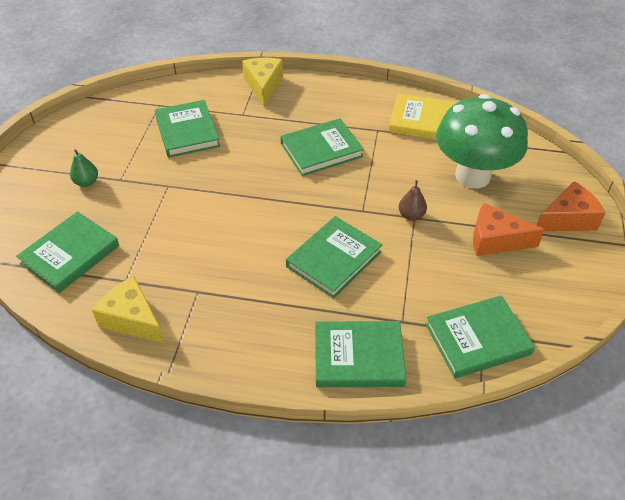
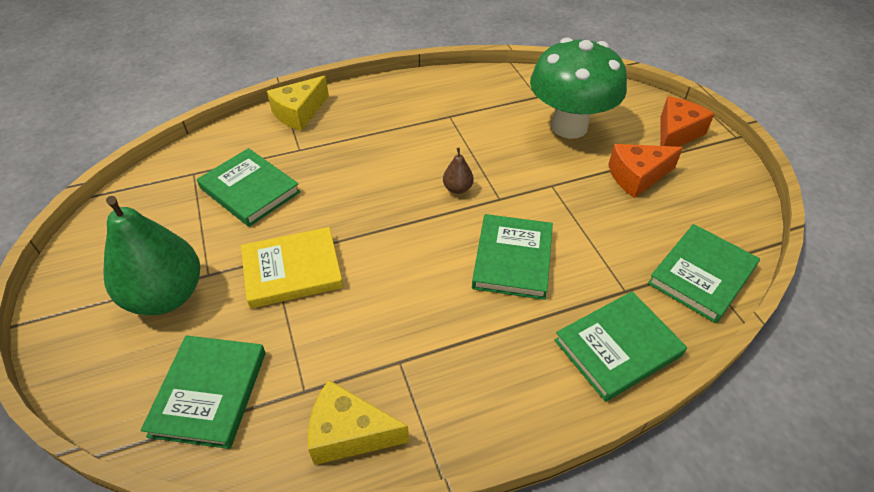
camera: 30 degrees left, 0 degrees up
(86, 182) = (166, 296): green pear -> green pear, size x2.39
(263, 86) = (299, 113): yellow cheese -> yellow cheese turned 105 degrees counterclockwise
(321, 150) = (411, 155): green book -> none
(411, 215) = (547, 185): brown pear -> brown pear (457, 188)
(424, 121) = (485, 93): yellow book -> yellow book (292, 270)

